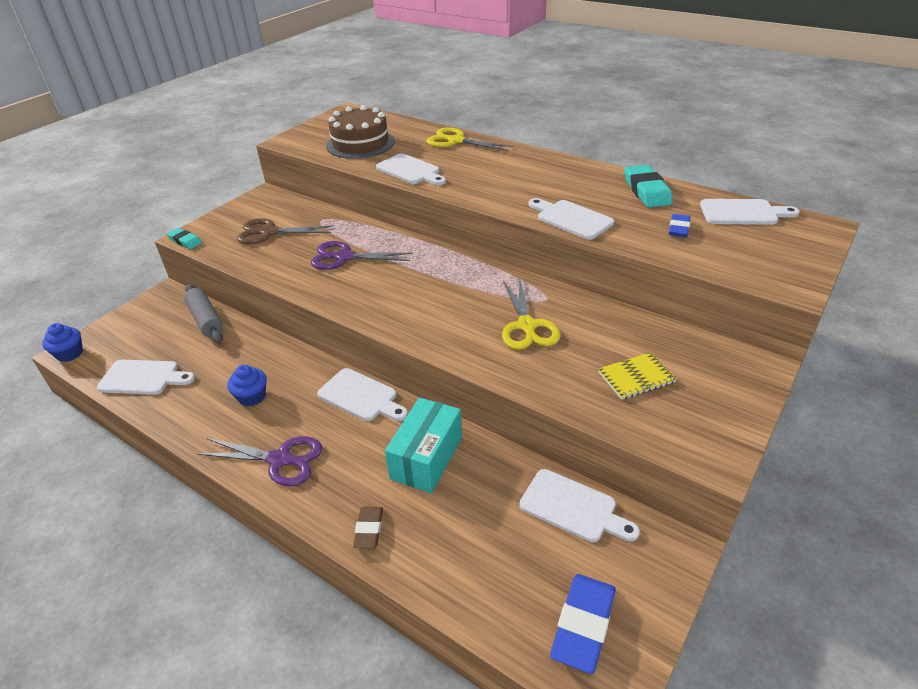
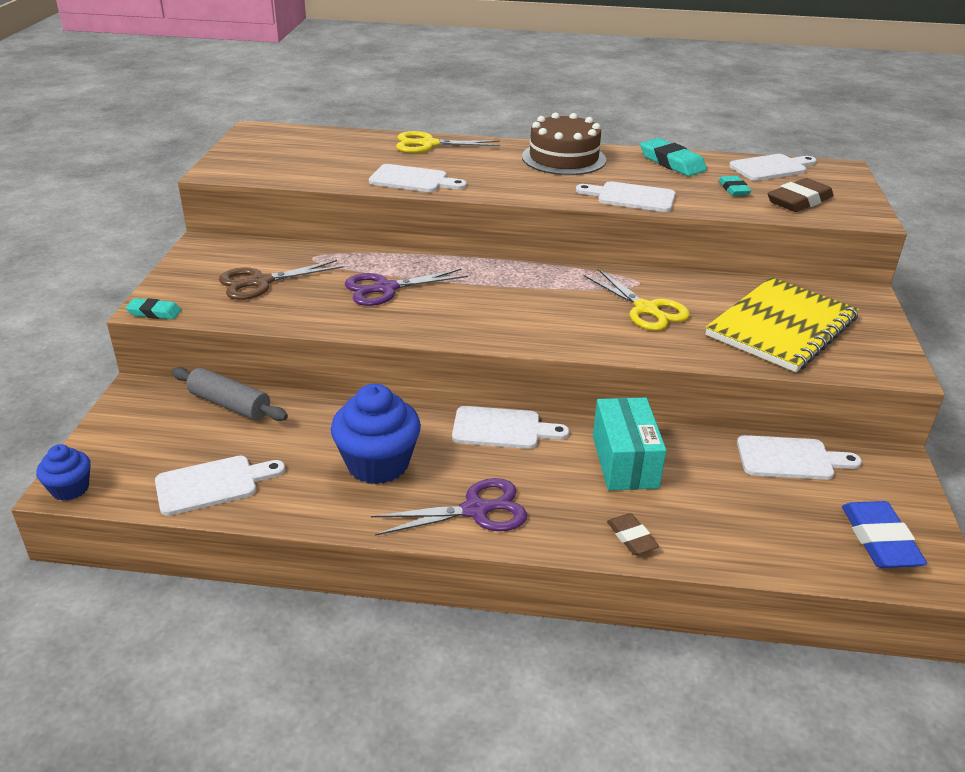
camera: 30 degrees left, 5 degrees down
(252, 397) = (378, 464): blue cupcake -> blue cupcake, size x1.82
(360, 143) = (317, 162): brown cake -> brown cake (564, 158)
(636, 377) = (781, 327): yellow notebook -> yellow notebook, size x2.20
(678, 228) = (733, 189): blue eraser -> turquoise eraser
(734, 254) = (799, 201): none -> brown eraser

